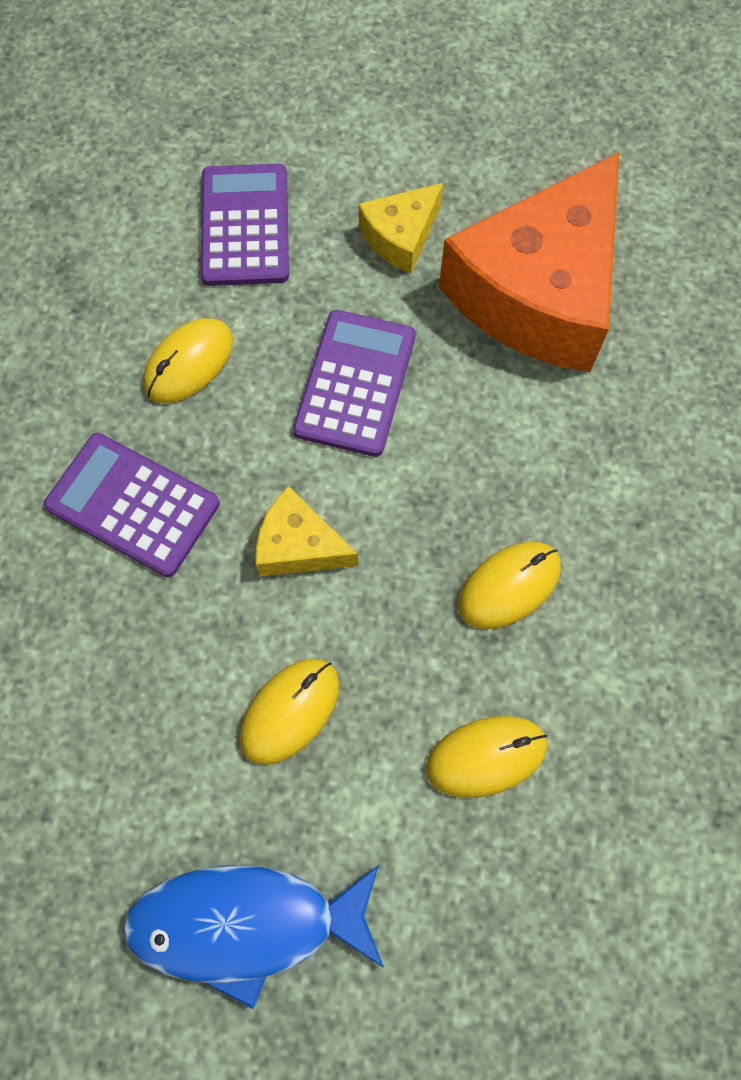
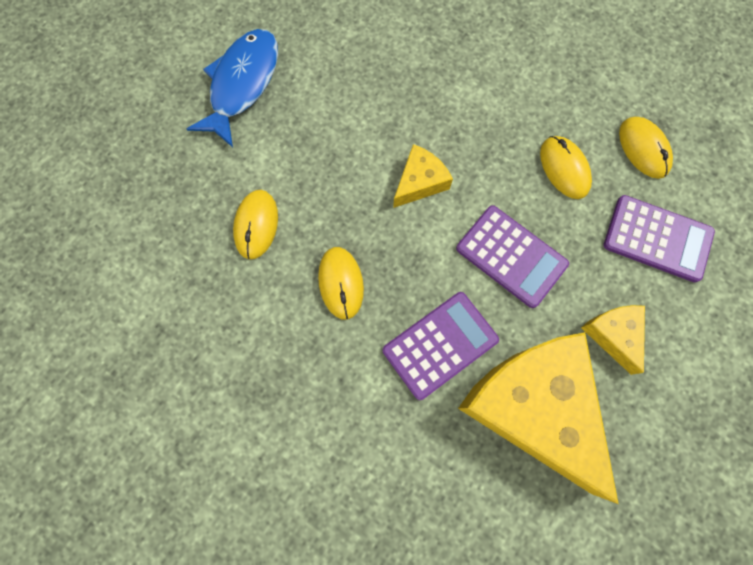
camera: 115 degrees right, 5 degrees up
(133, 505) = (483, 109): purple calculator -> purple calculator (440, 345)
(290, 711) = (330, 141): yellow mouse -> yellow mouse (643, 149)
(539, 292) = (532, 406): orange cheese -> yellow cheese

